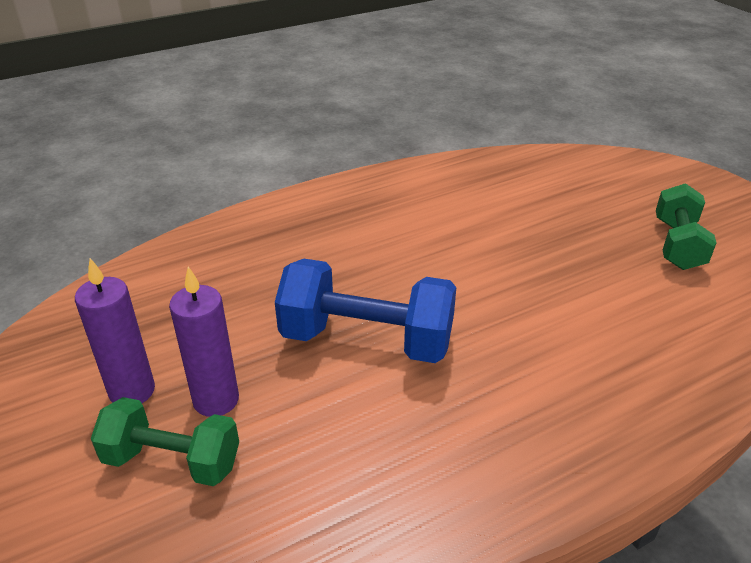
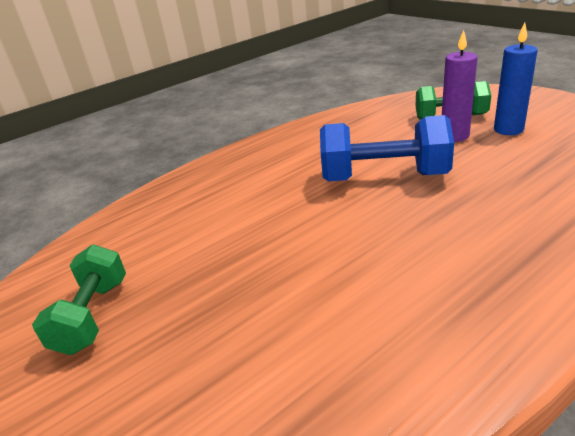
camera: 175 degrees right, 5 degrees down
(132, 391) = (508, 130): purple candle -> blue candle

